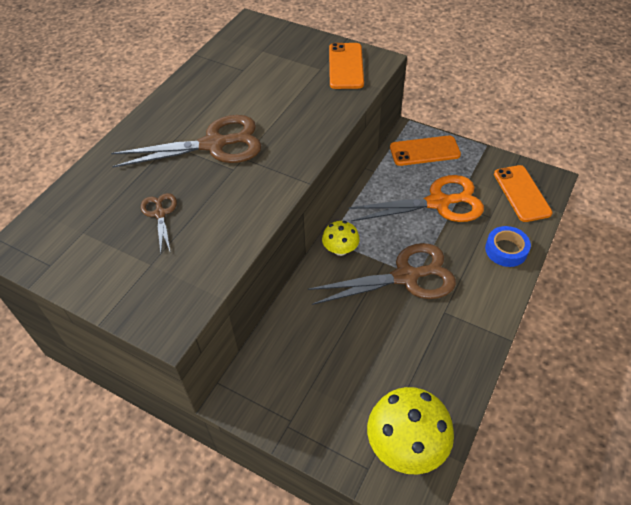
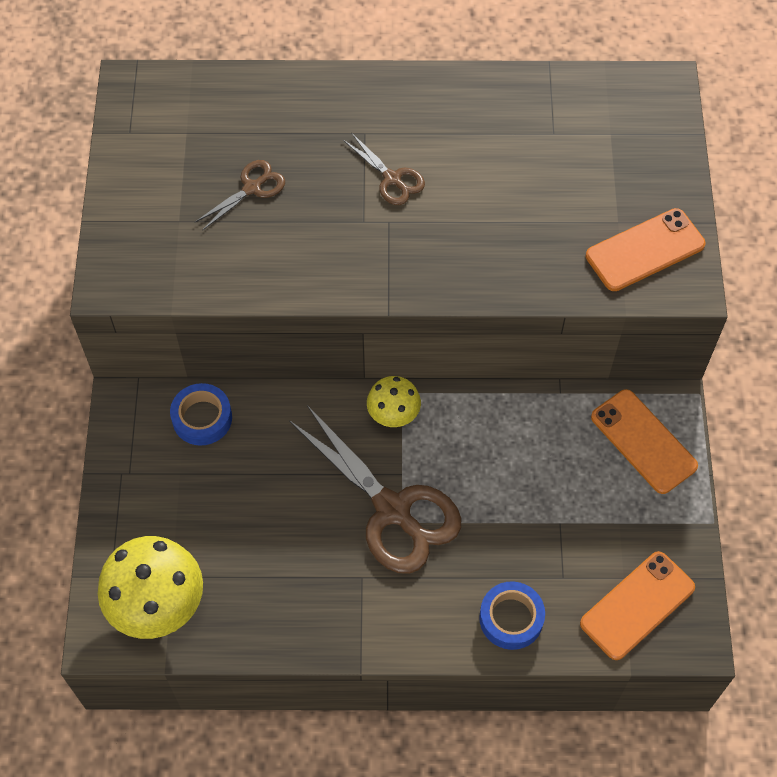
camera: 60 degrees right, 10 degrees up
(214, 144) = (392, 179): brown scissors -> brown scissors, size x0.49
(276, 355) = (202, 418): none -> blue tape
(438, 203) = (548, 499): orange scissors -> none

